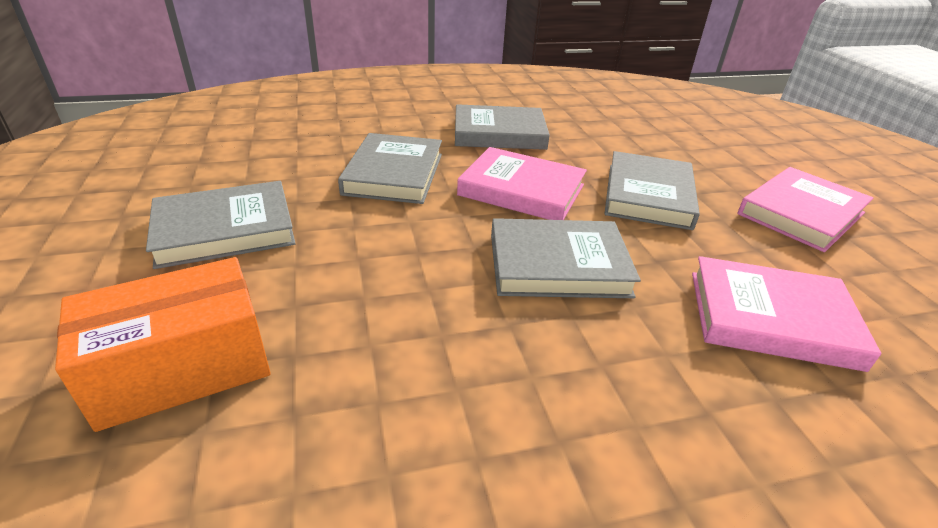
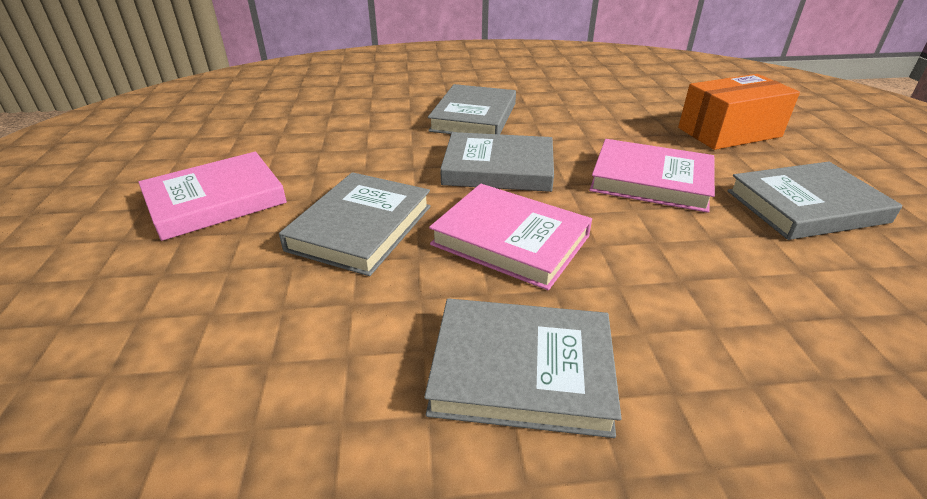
camera: 170 degrees left, 0 degrees up
(394, 174) = (678, 272): grey book -> grey book (474, 117)
(771, 318) = (368, 135): pink book -> pink book (650, 181)

